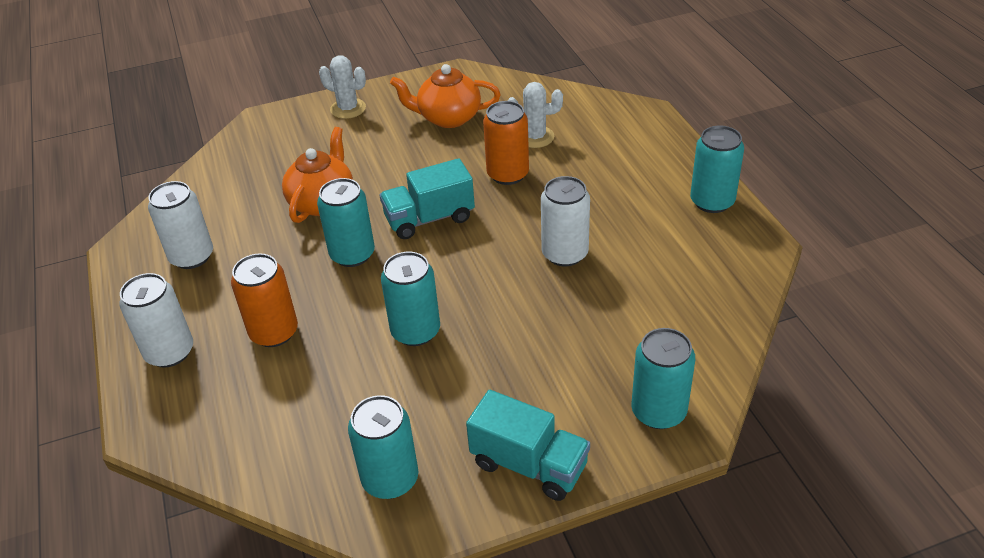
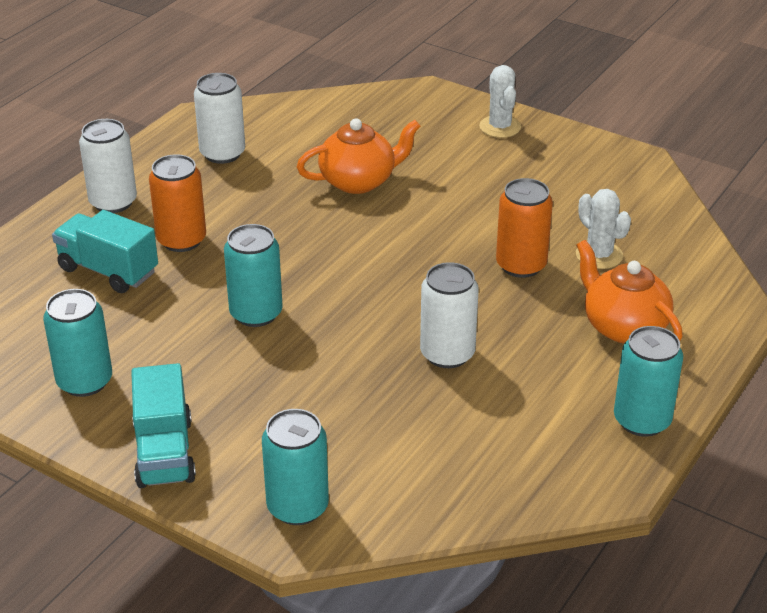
camera: 50 degrees right, 5 degrees down
(352, 254) = (312, 231): turquoise can -> none
(429, 219) = (404, 250): turquoise truck -> turquoise truck (108, 271)
(448, 118) = (560, 189): orange teapot -> orange teapot (623, 327)

